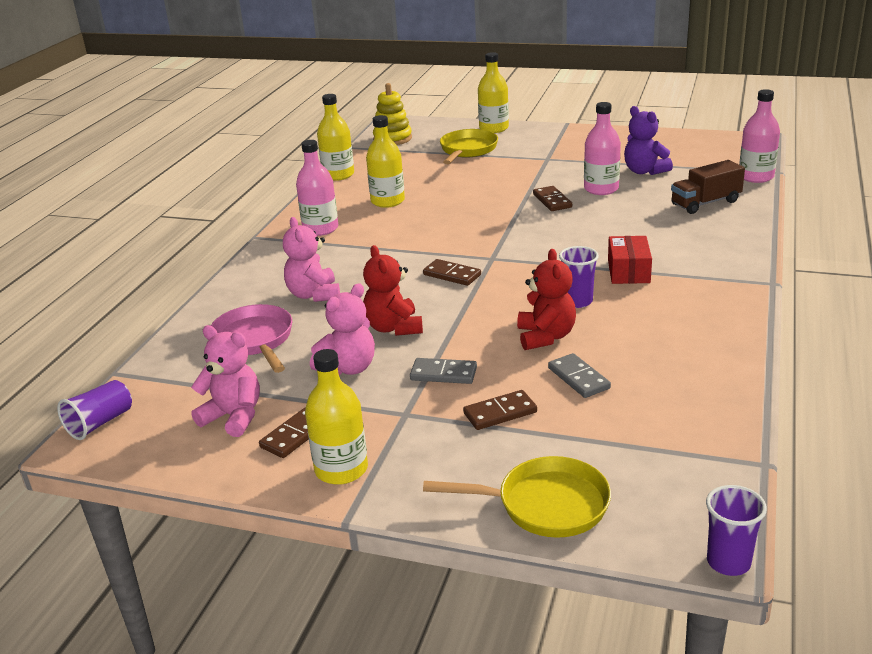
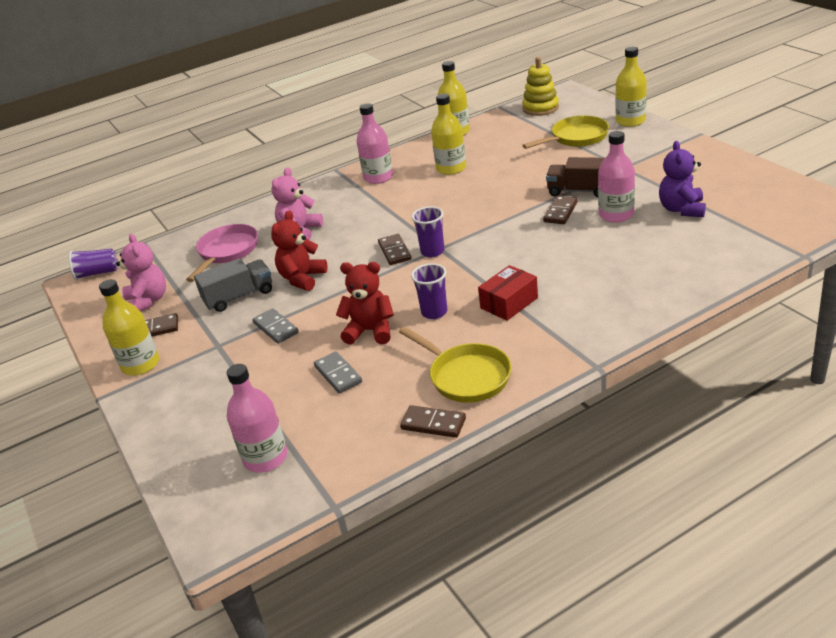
camera: 45 degrees right, 5 degrees up
(348, 368) = (239, 296): pink teddy bear -> grey truck
(500, 413) = (260, 374): brown domino -> brown domino (433, 424)
(545, 337) = (370, 331): red teddy bear -> red teddy bear turned 120 degrees counterclockwise
(545, 505) = (186, 451): yellow pan -> yellow pan (466, 376)
(579, 378) = (338, 374): grey domino -> grey domino turned 45 degrees counterclockwise
(705, 203) = (678, 263): brown truck -> brown truck (580, 191)
(728, 562) = (206, 555): purple cup -> purple cup (432, 251)
(756, 177) = (773, 253): pink bottle -> pink bottle (265, 458)

